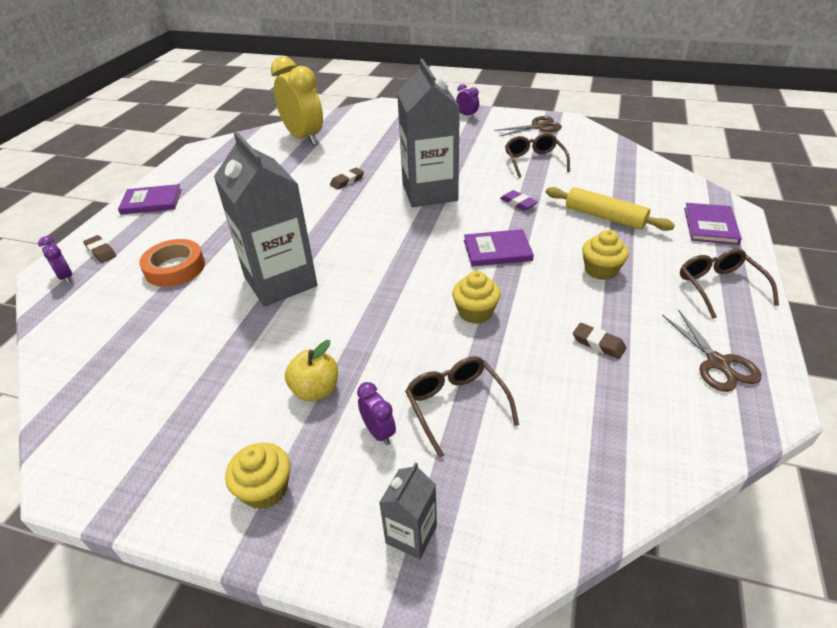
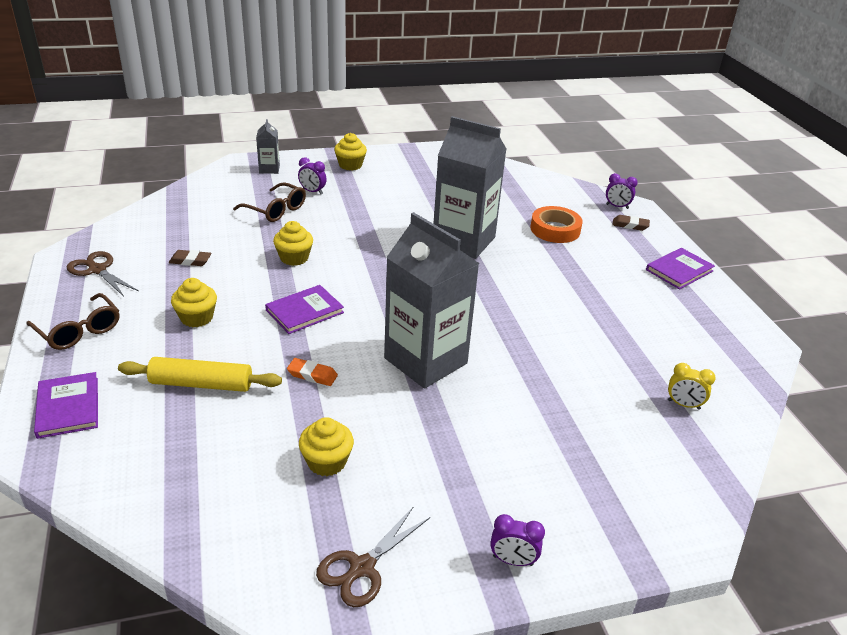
camera: 145 degrees right, 5 degrees down
(304, 138) = (683, 404): yellow clock -> yellow clock, size x0.42
(315, 390) = (365, 197): yellow apple -> none
(347, 181) = (534, 349): brown eraser -> none
(518, 203) = (312, 375): purple eraser -> orange eraser
(534, 161) = (326, 462): brown glasses -> yellow cupcake

